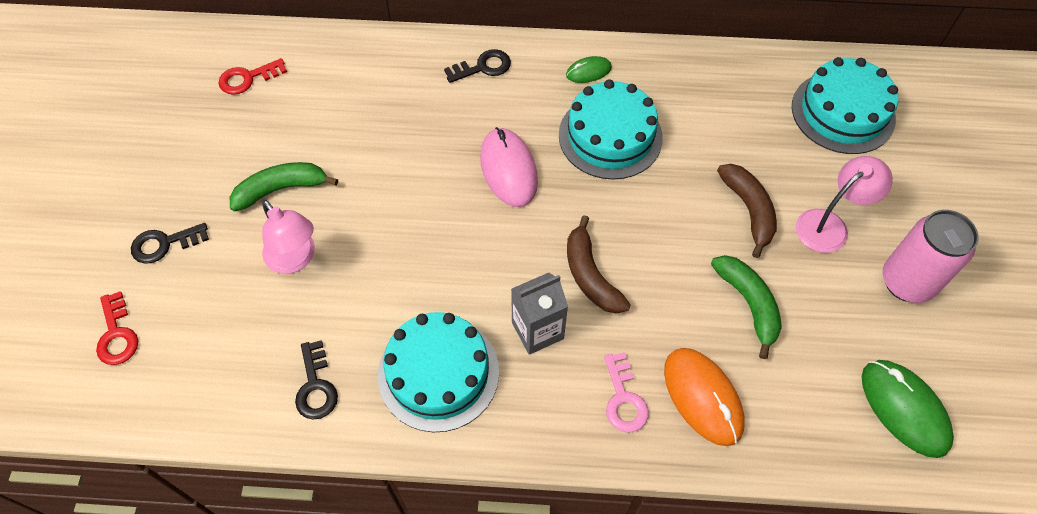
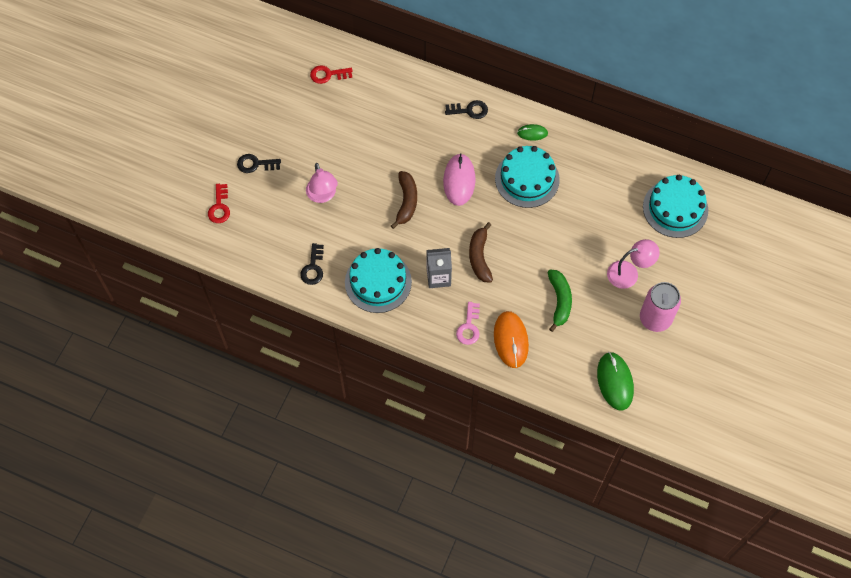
camera: 20 degrees right, 5 degrees up
(281, 189) = (327, 152): green banana -> none
(749, 210) = (586, 249): brown banana -> brown banana (406, 202)

